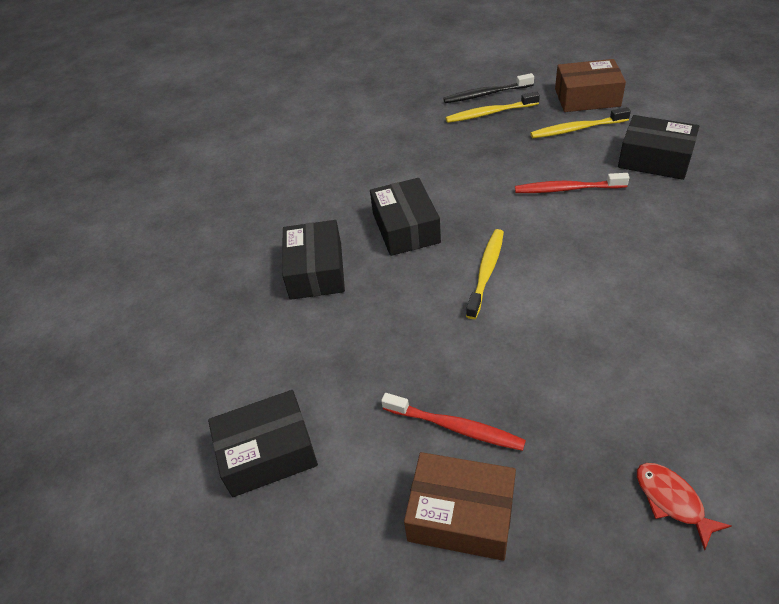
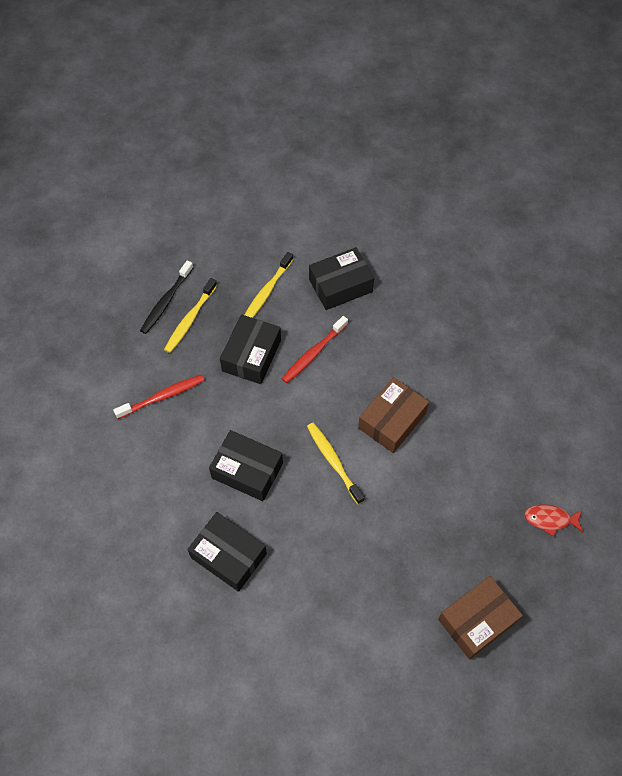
camera: 55 degrees left, 15 degrees up
(268, 453) = (351, 692): black box -> black box (251, 355)
(455, 427) = (425, 577): red toothbrush -> red toothbrush (162, 396)
(587, 97) = (243, 254): brown box -> brown box (392, 420)

